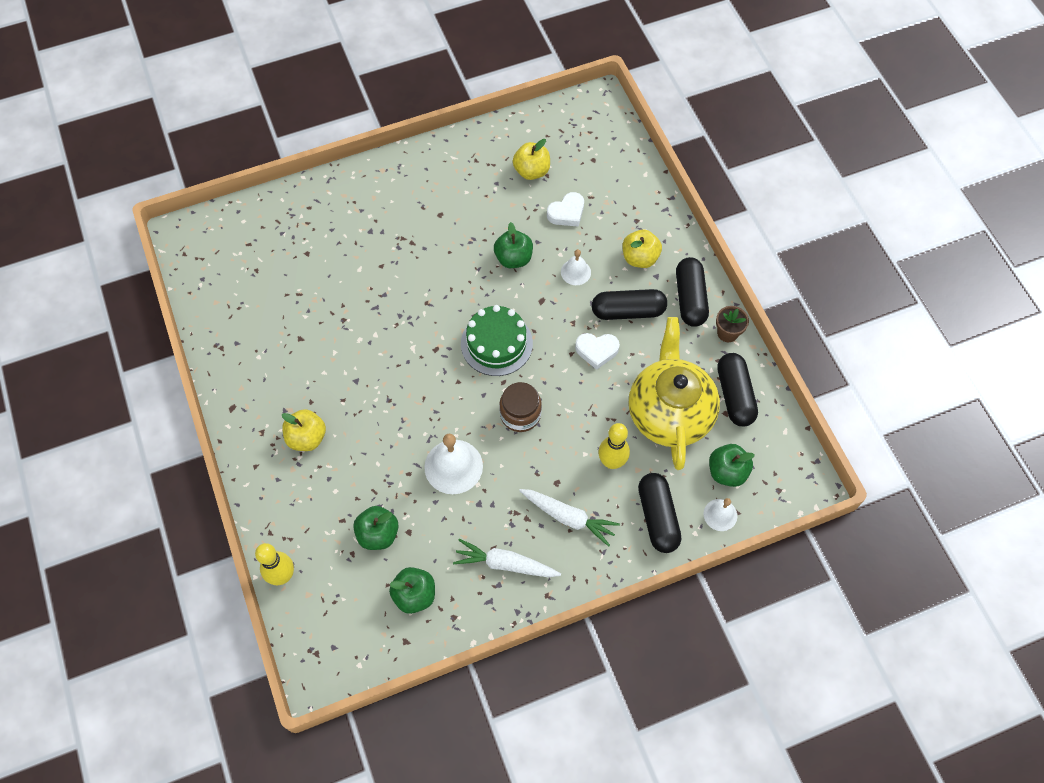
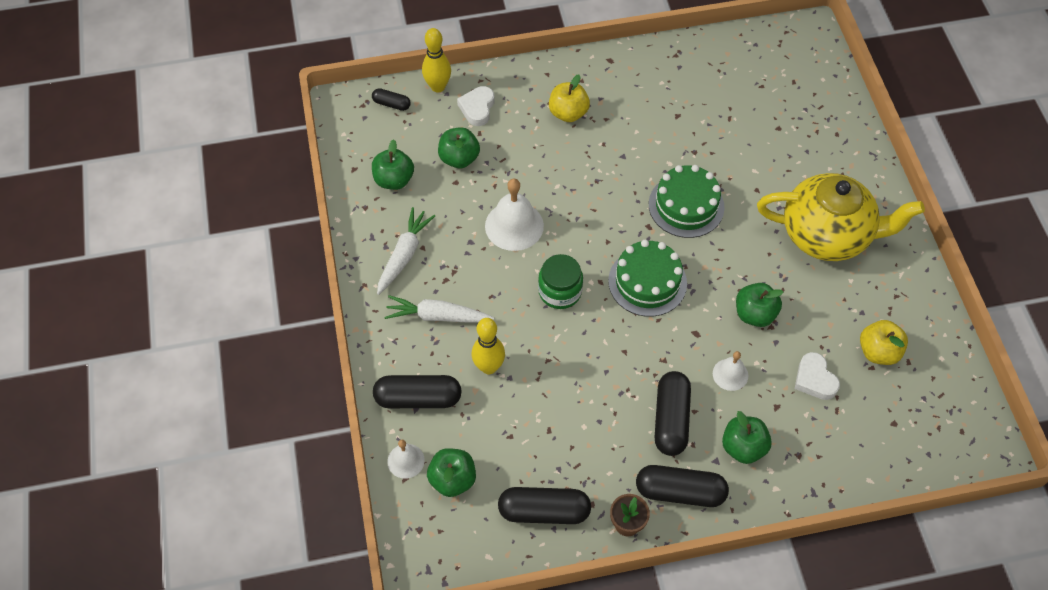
camera: 100 degrees right, 5 degrees down
(312, 621) = (391, 104): none -> black capsule
(407, 320) = (686, 206): none -> green cake
(520, 414) = (560, 291): brown jar -> green jar
(568, 517) = (437, 316): white carrot -> white carrot turned 60 degrees clockwise
(596, 351) = (624, 377): white heart -> white heart (477, 108)
(640, 258) = (743, 447): yellow apple -> green apple
(669, 412) = (535, 436): yellow teapot -> yellow teapot (827, 235)

